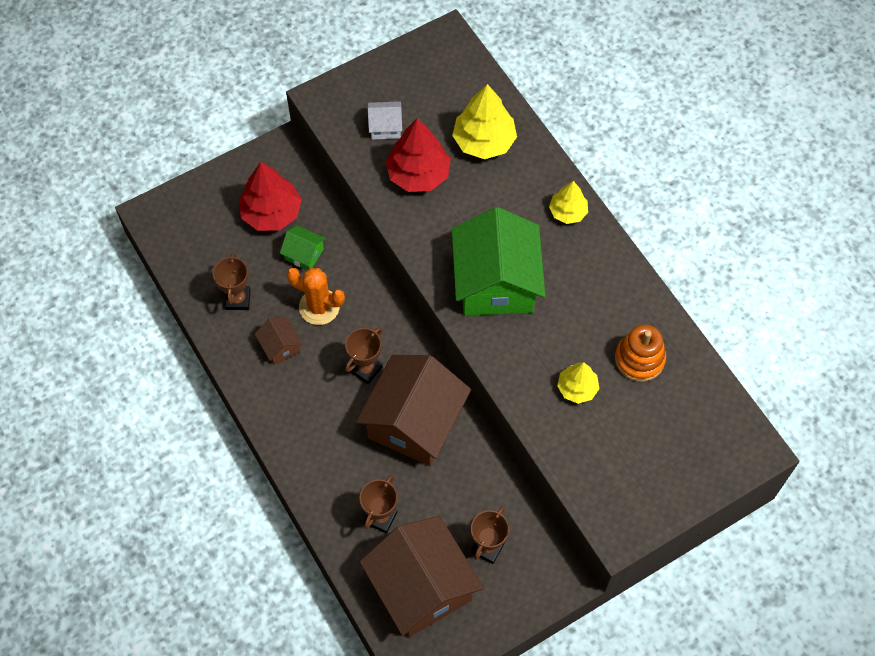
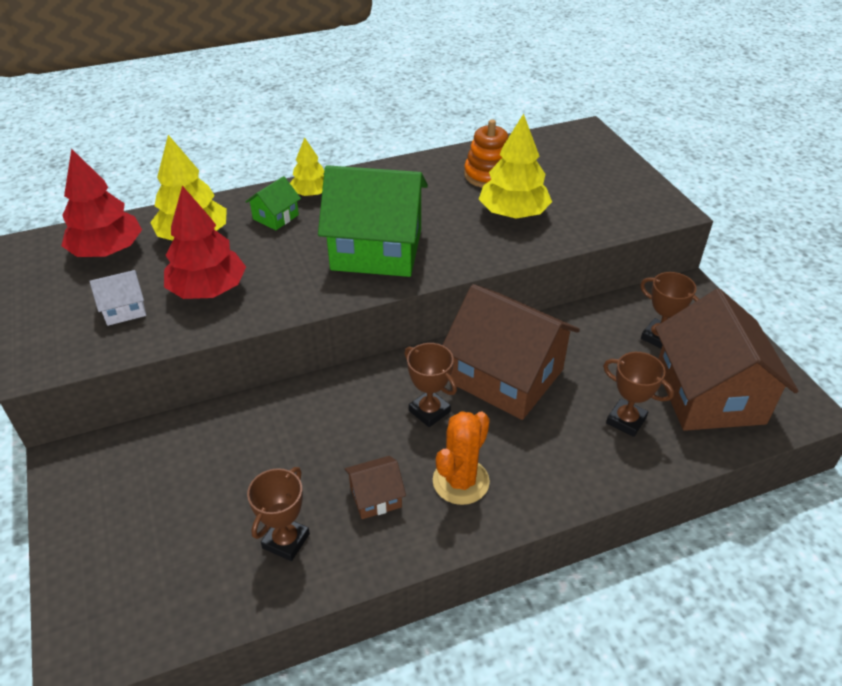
camera: 80 degrees left, 20 degrees down
(238, 299) = (286, 541): brown trophy -> brown trophy turned 75 degrees counterclockwise
(271, 213) = (163, 485): red tree -> red tree (108, 251)
(304, 254) = (244, 455): green house -> green house (275, 217)
(319, 307) = (329, 448): orange cactus -> orange cactus (461, 481)
(385, 127) = (124, 309): white house -> white house turned 60 degrees clockwise
(421, 587) = (709, 395): brown house -> brown house turned 75 degrees counterclockwise
(577, 388) = (513, 213): yellow tree -> yellow tree, size x1.67

